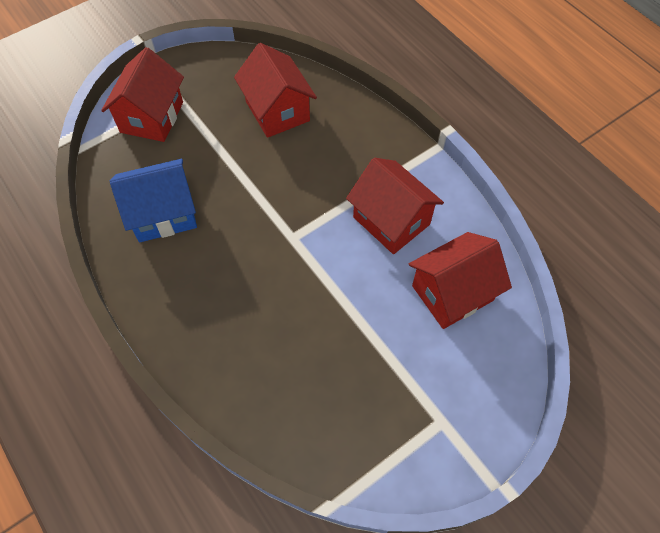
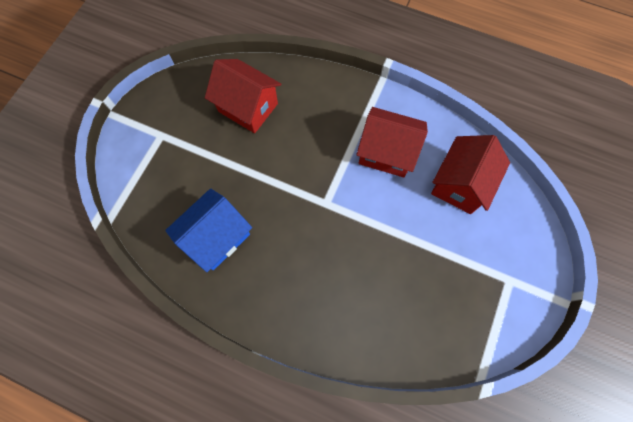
camera: 30 degrees left, 10 degrees up
(152, 117) = (151, 162): red house -> none

